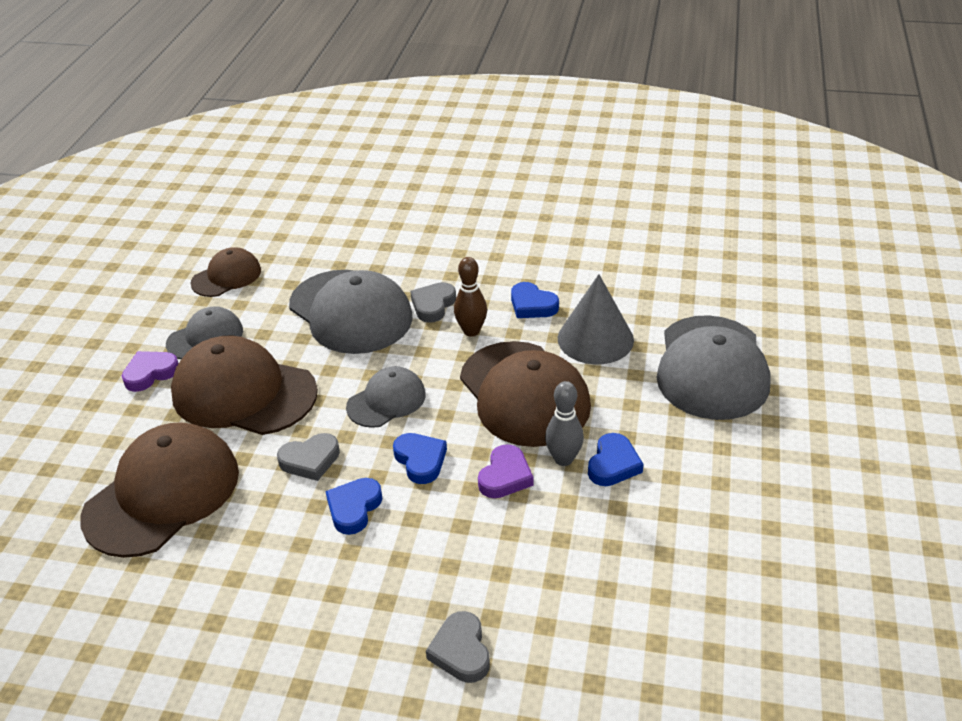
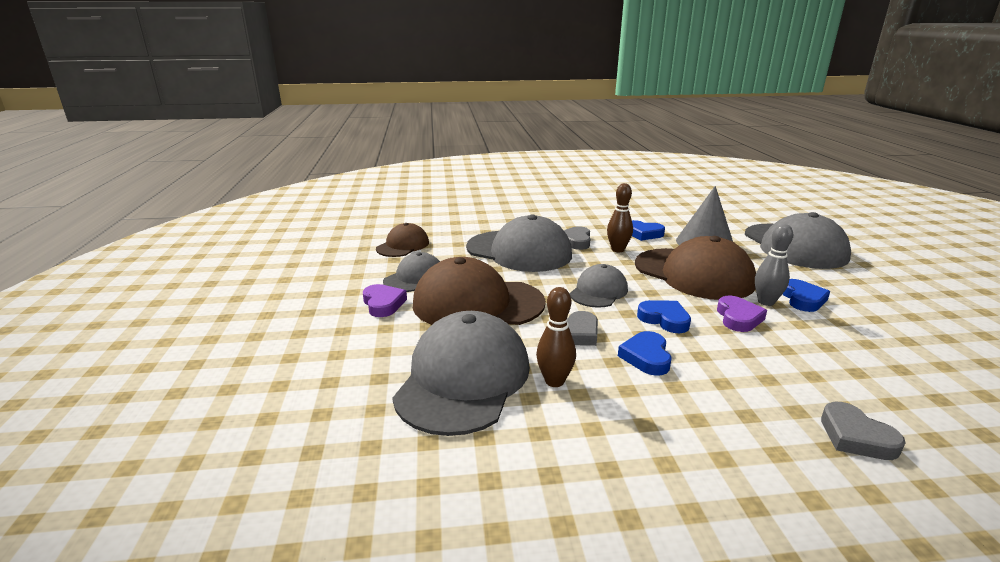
camera: 20 degrees left, 15 degrees down
(150, 373) = (383, 304): purple heart -> purple heart turned 120 degrees clockwise
(162, 494) = (463, 379): brown cap -> grey cap
(241, 517) = (554, 381): none -> brown bowling pin

